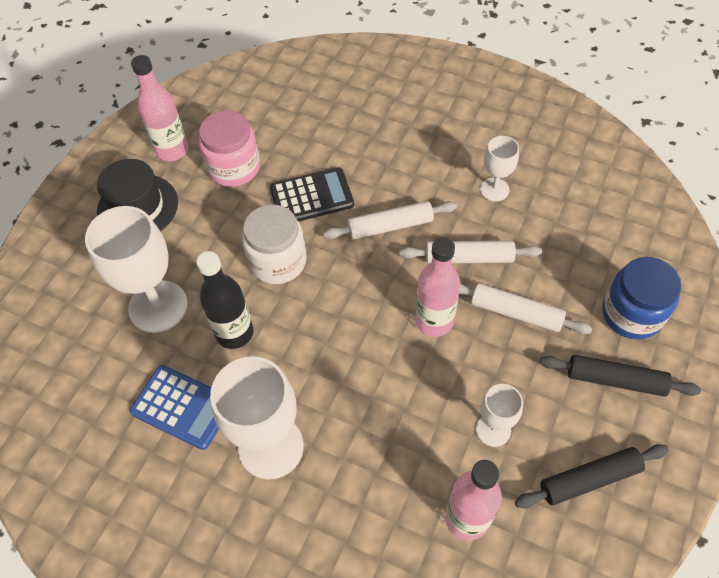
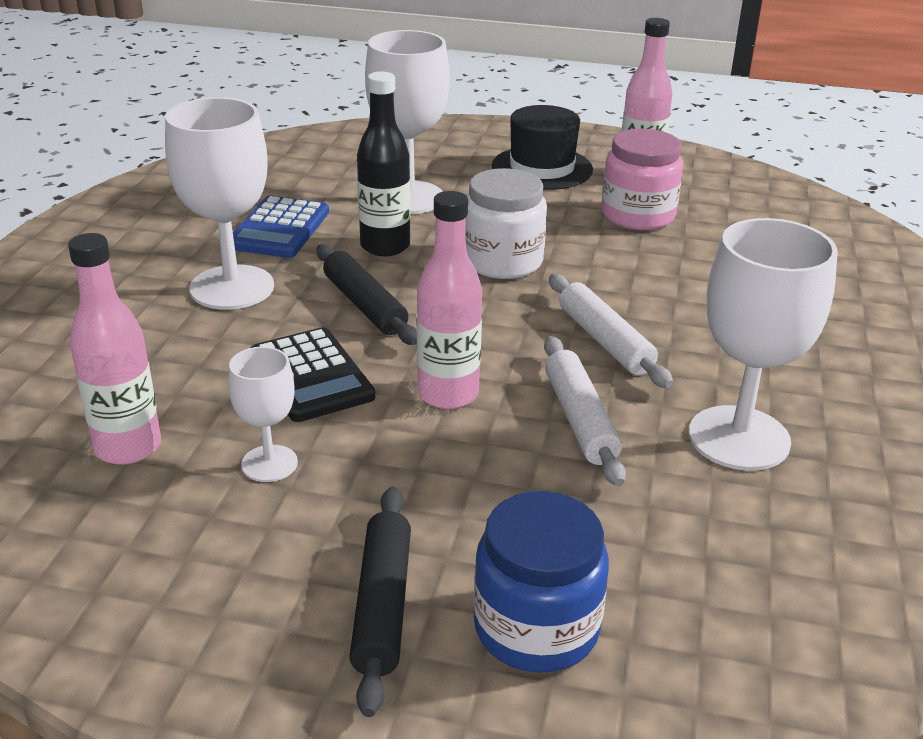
camera: 75 degrees right, 25 degrees down
(311, 197) = (621, 274): black calculator -> black calculator (311, 376)
(494, 189) = (739, 438): white goblet -> white goblet, size x1.87
(516, 313) = (490, 476): white rolling pin -> none
(589, 479) = (186, 574): black rolling pin -> black rolling pin (365, 305)

